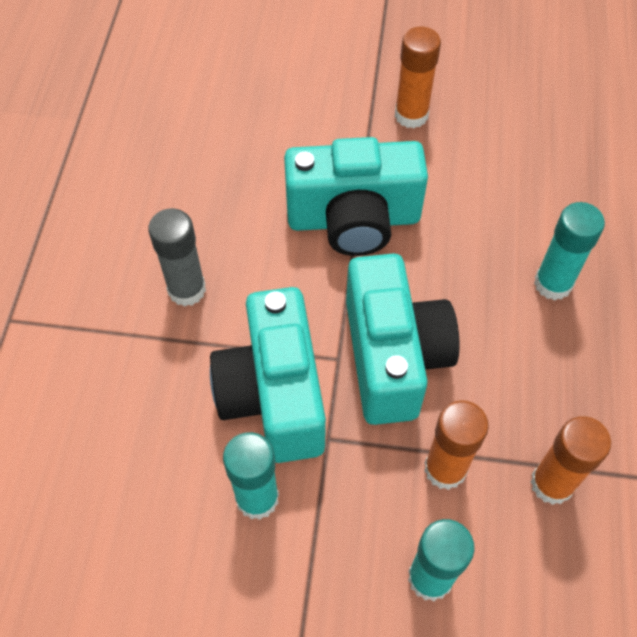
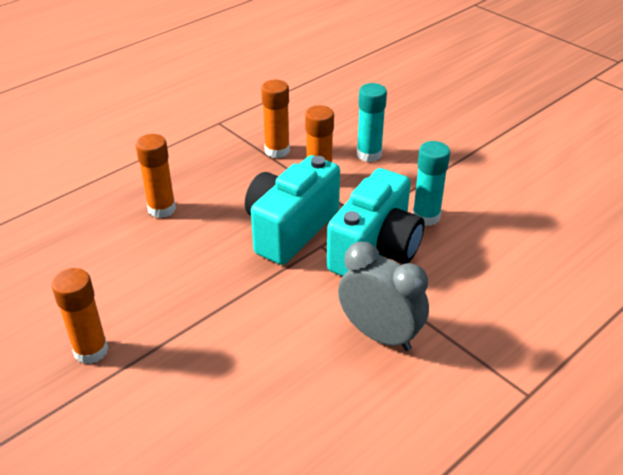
camera: 140 degrees left, 20 degrees down
(187, 289) = (380, 335): grey glue stick -> grey clock
(354, 219) = (223, 308): turquoise camera -> none
(553, 284) = (162, 209): turquoise glue stick -> orange glue stick

